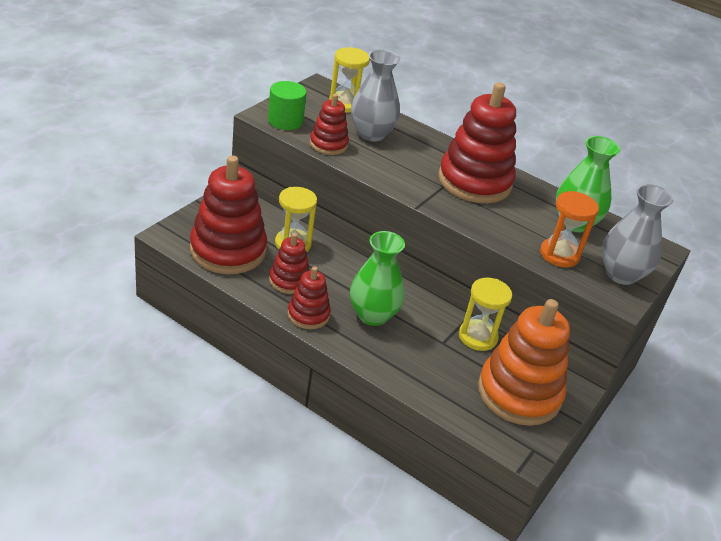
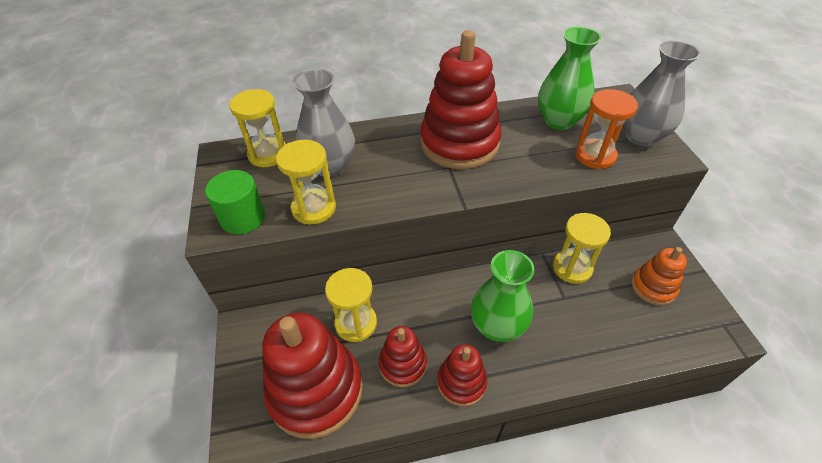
camera: 40 degrees left, 10 degrees up
(328, 144) = (314, 208): red stacking toy -> yellow hourglass
(519, 393) = (653, 287): orange stacking toy -> orange stacking toy, size x0.53

